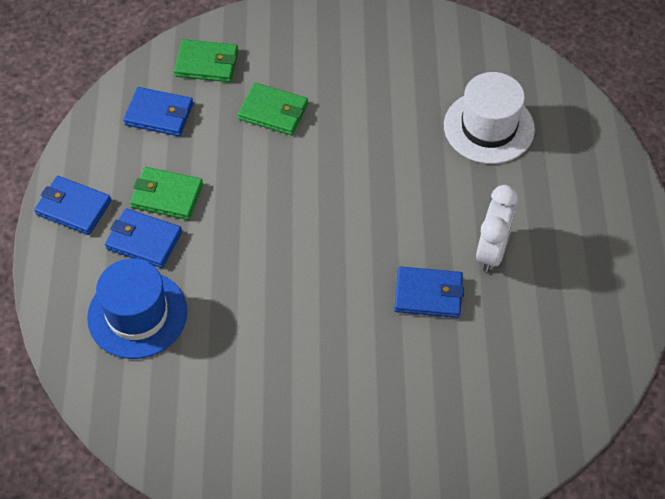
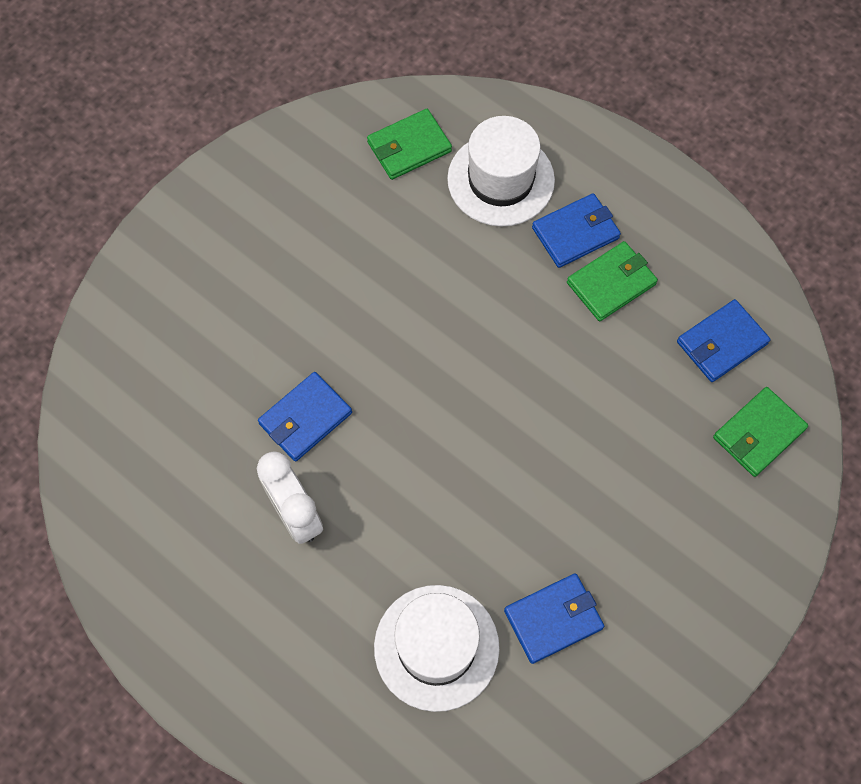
camera: 130 degrees right, 10 degrees up
(73, 208) = (662, 202): blue wallet -> blue wallet (553, 619)
(137, 314) = (500, 179): blue hat -> white hat
(273, 111) = (638, 449): green wallet -> green wallet (409, 147)

